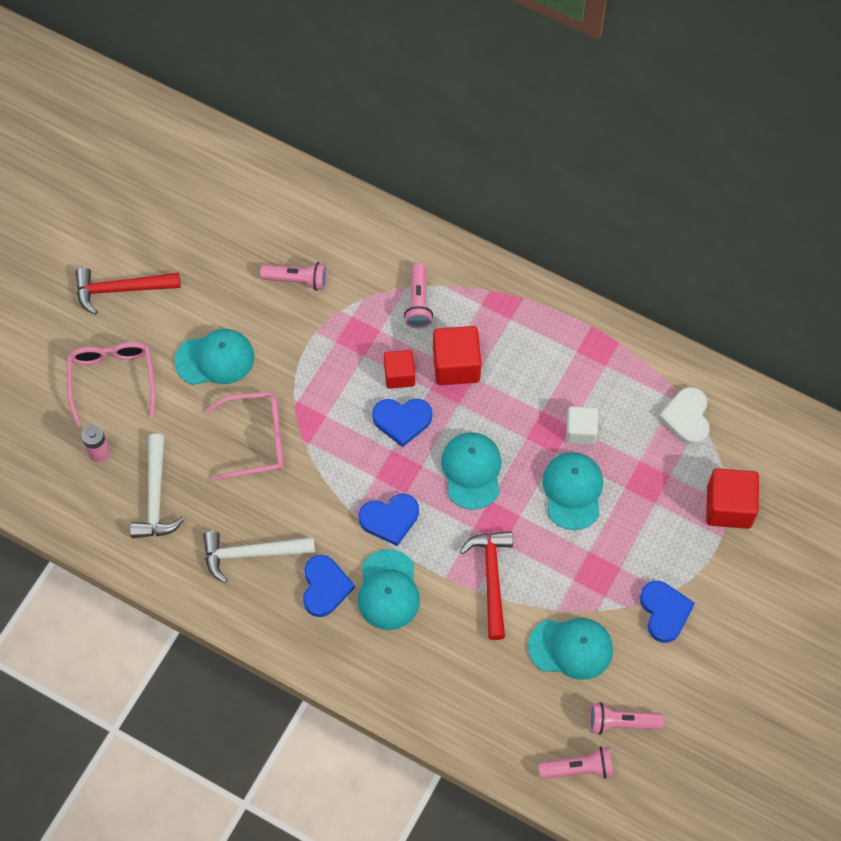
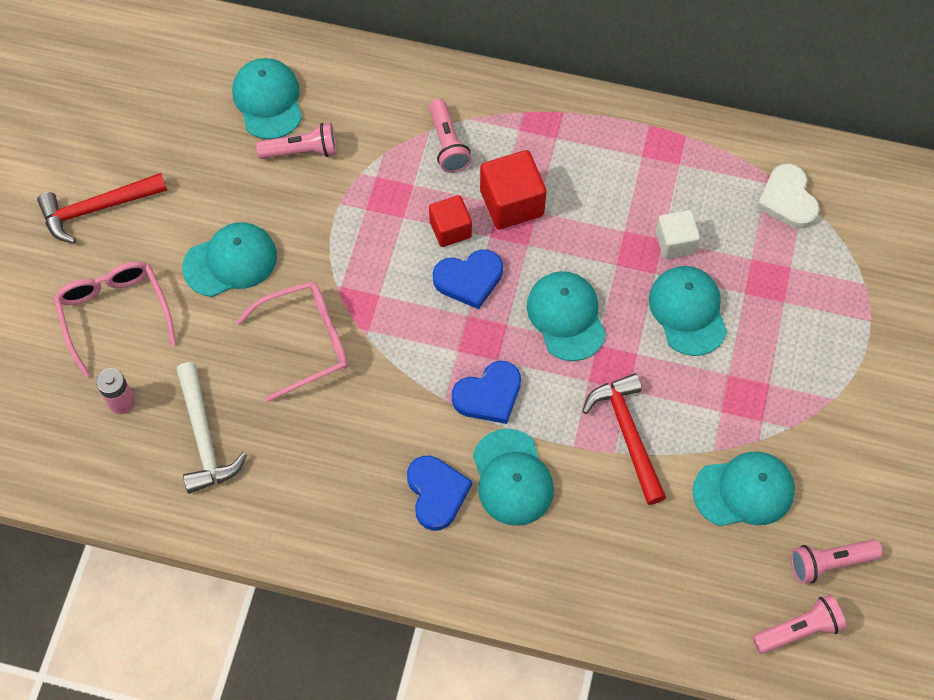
camera: 15 degrees left, 0 degrees up
(252, 554) = (338, 476): white hammer -> none
(282, 230) = (268, 100): none -> turquoise cap
(664, 612) = (835, 422): blue heart -> none
(729, 507) = (867, 286): red cube -> none

